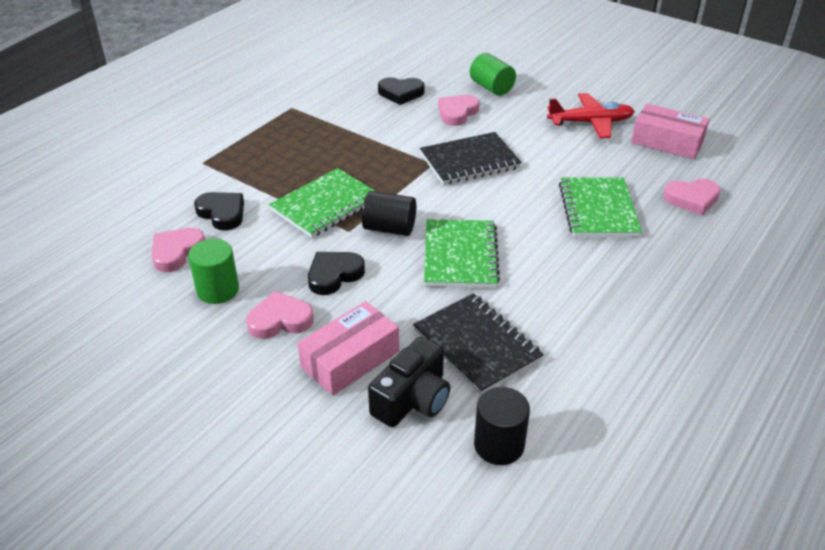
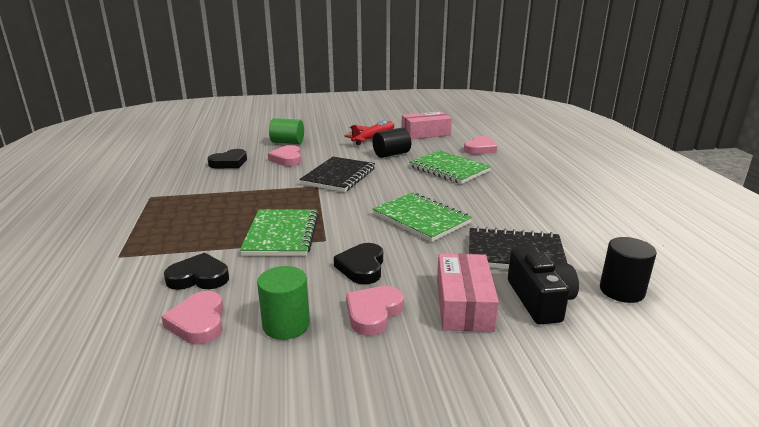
camera: 45 degrees left, 15 degrees down
(389, 228) = (351, 226): black cylinder -> black cylinder (391, 154)

